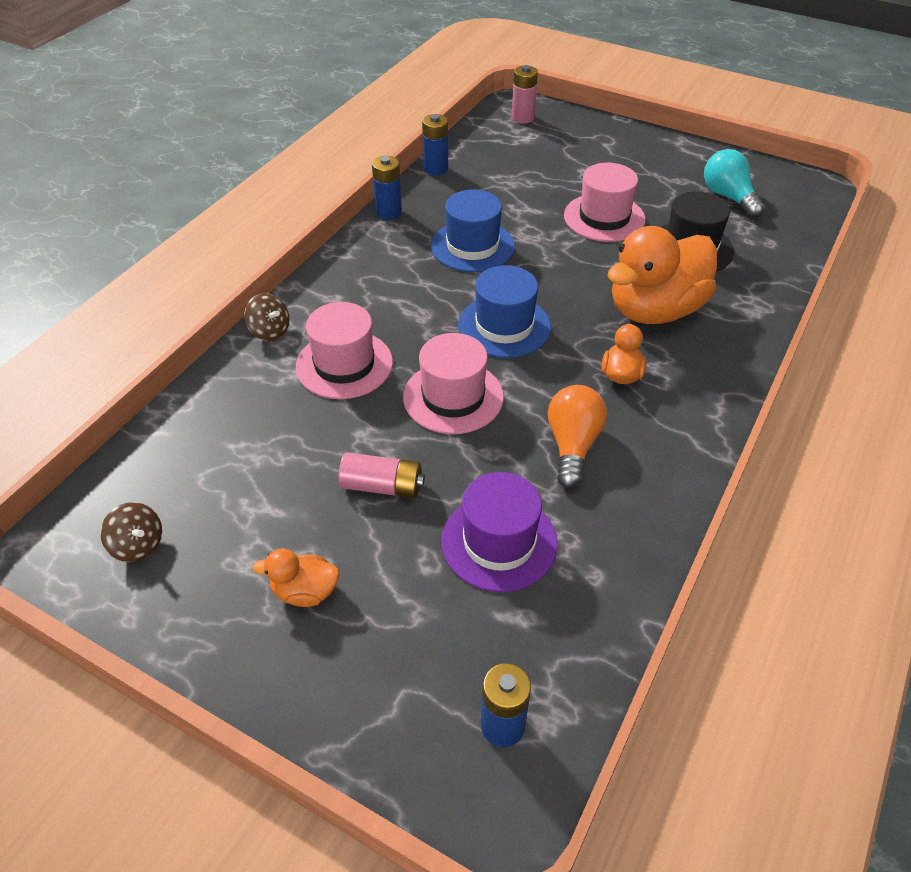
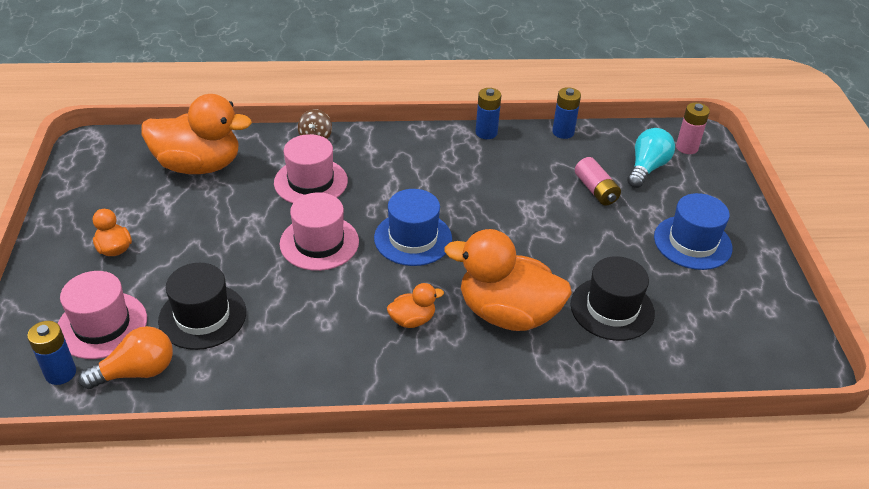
camera: 55 degrees right, 5 degrees down
(138, 545) = (111, 172): brown spinning top -> none
(217, 450) = (199, 165): none -> orange duck
(382, 486) = (216, 244): pink battery -> pink battery (596, 190)
(472, 246) = (488, 187): blue hat -> blue hat (692, 242)
(499, 542) = (202, 316): purple hat -> black hat
(572, 445) = (316, 320): orange light bulb -> orange light bulb (136, 372)
(604, 218) = (599, 243): pink hat -> pink hat (102, 325)
(728, 197) = (717, 310): turquoise light bulb -> turquoise light bulb (647, 168)

